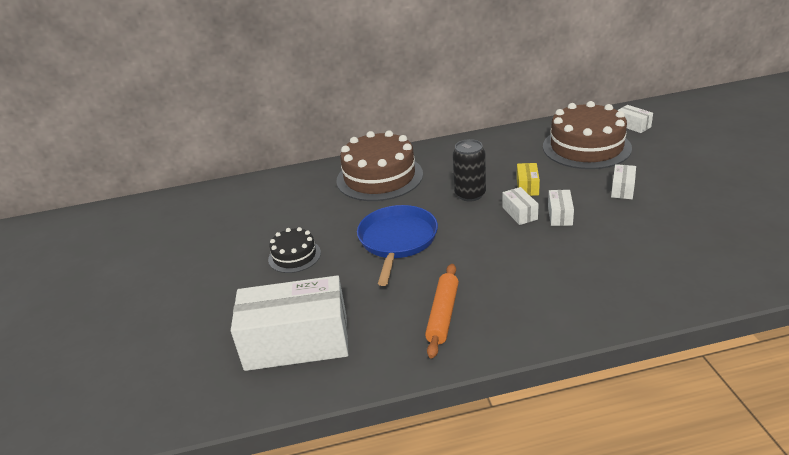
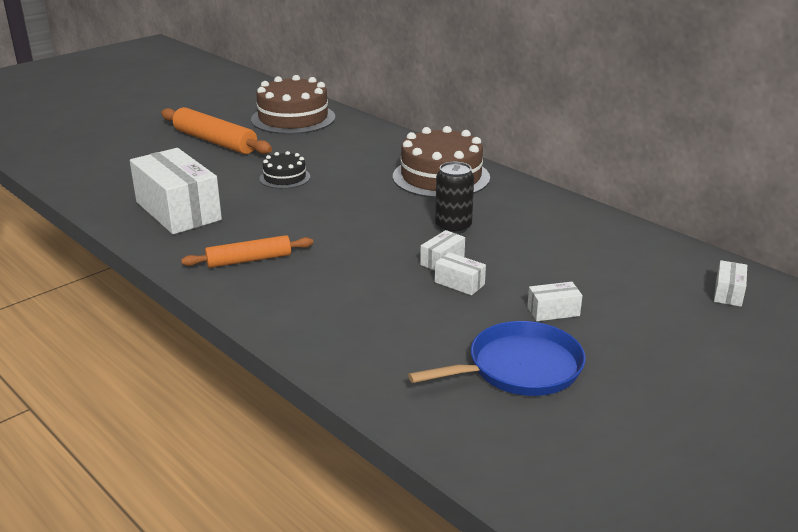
camera: 55 degrees right, 5 degrees down
(158, 282) = (215, 141): none -> orange rolling pin
(397, 240) = (342, 213): blue pan -> blue pan (519, 368)
(527, 186) = (500, 254): yellow box -> none
(560, 215) = (459, 283): white box -> white box turned 60 degrees clockwise
(586, 147) = (630, 271): brown cake -> brown cake (293, 118)

